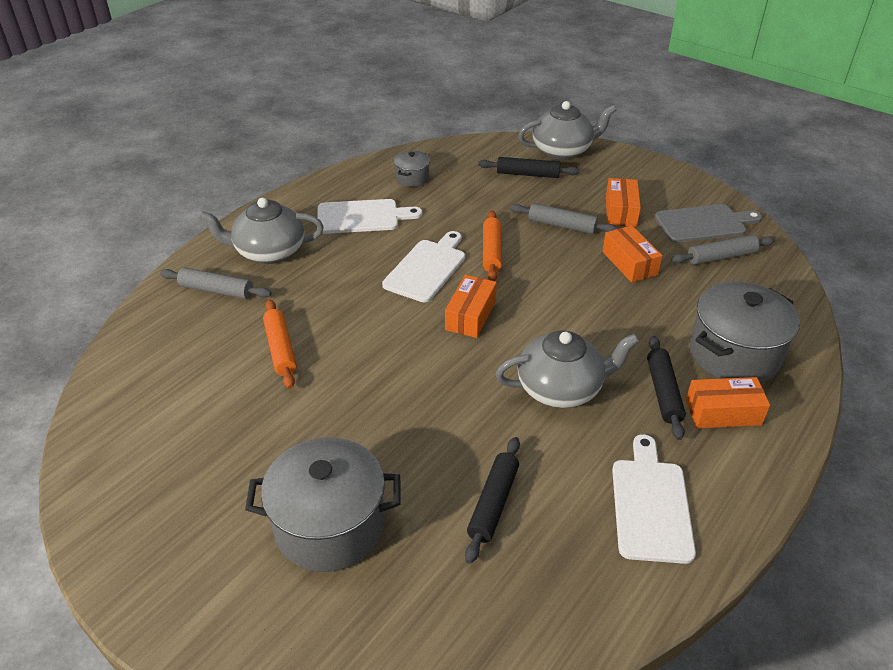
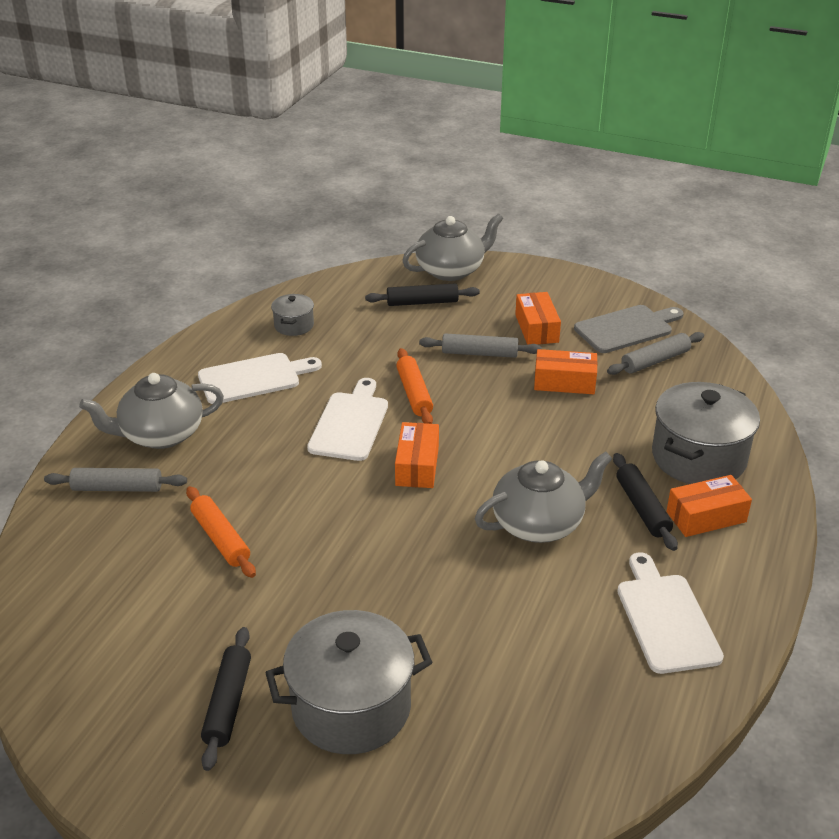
camera: 15 degrees left, 5 degrees down
(493, 503) = (511, 650): black rolling pin -> black rolling pin (227, 703)
(629, 263) = (564, 382): orange box -> orange box turned 45 degrees counterclockwise

